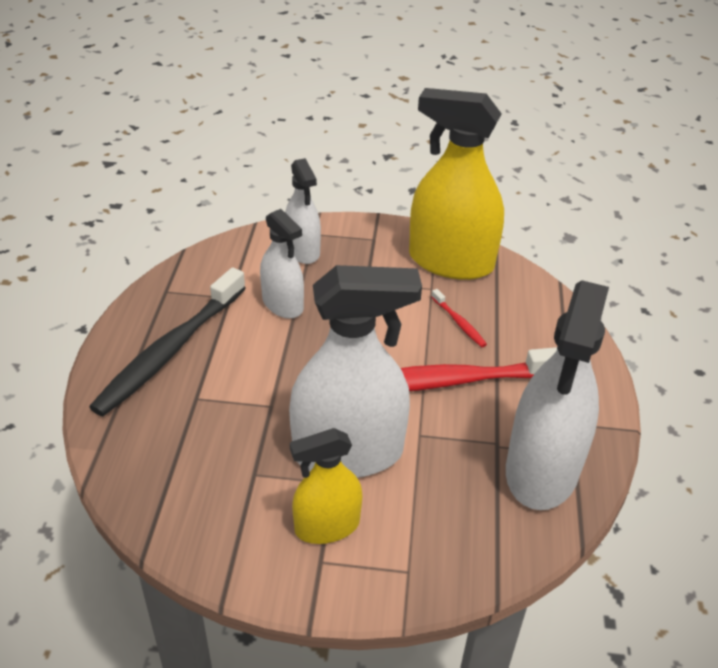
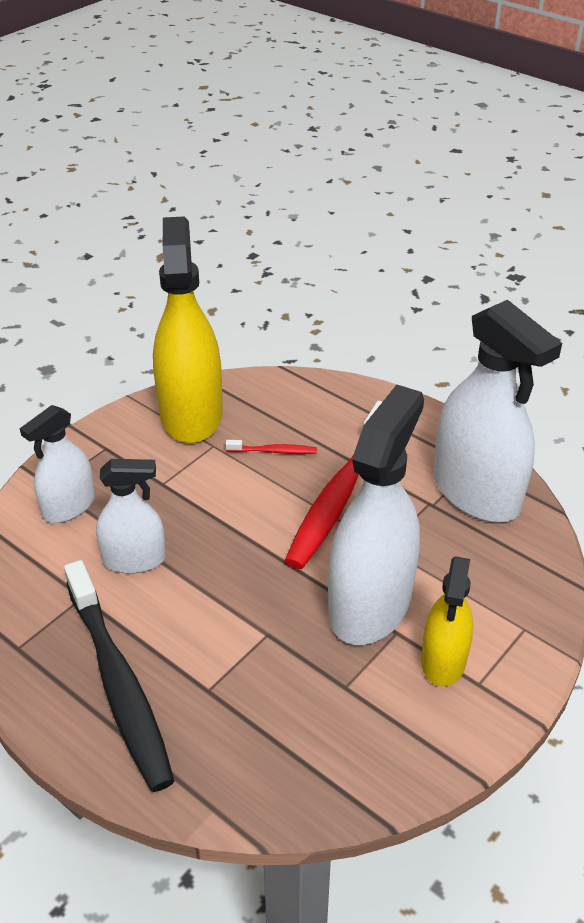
camera: 55 degrees left, 0 degrees up
(303, 251) = (69, 506): white spray bottle -> white spray bottle turned 120 degrees clockwise
(451, 262) = (191, 415): yellow spray bottle -> yellow spray bottle turned 120 degrees clockwise

